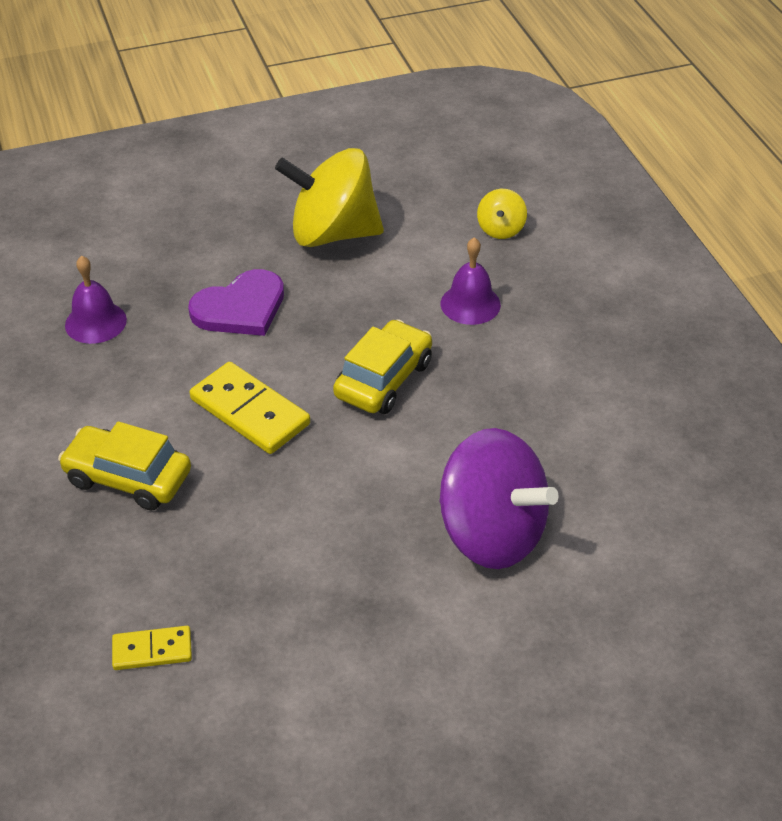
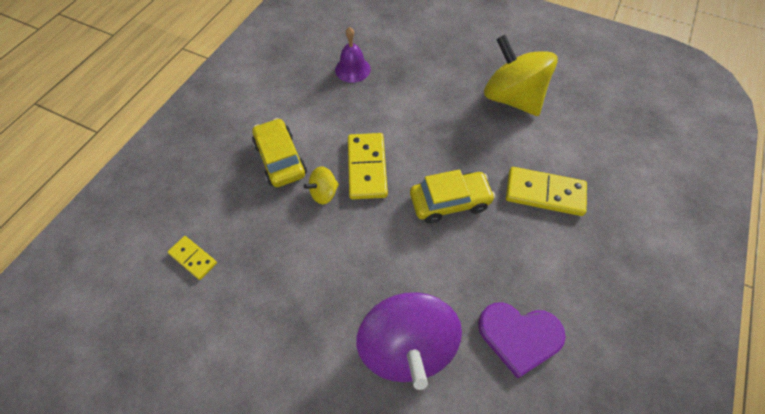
camera: 45 degrees right, 15 degrees up
(240, 308) = (422, 108): purple heart -> purple heart (519, 336)
(470, 304) = (544, 193): purple bell -> yellow domino
(500, 229) = (611, 160): yellow spinning top -> yellow spinning top (324, 193)

